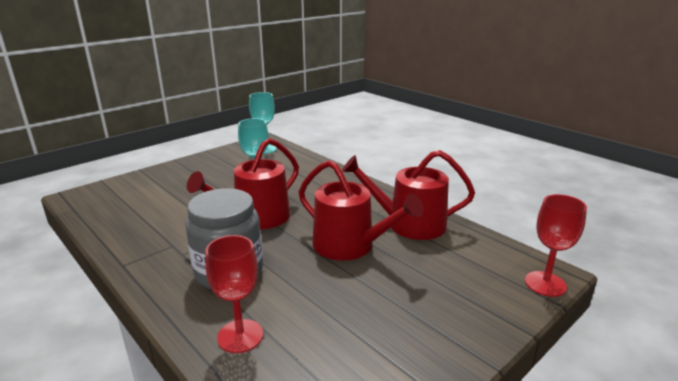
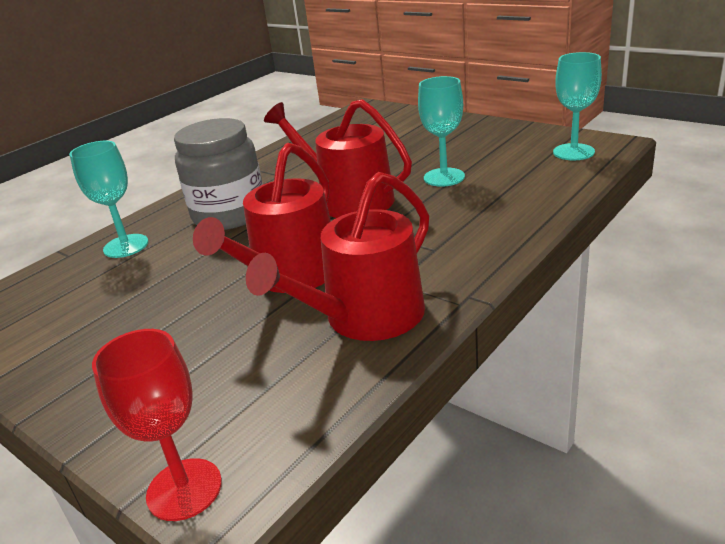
camera: 85 degrees right, 5 degrees up
(240, 336) = (126, 246): red goblet -> turquoise goblet
(409, 224) = (365, 317): red watering can -> red watering can turned 135 degrees counterclockwise

